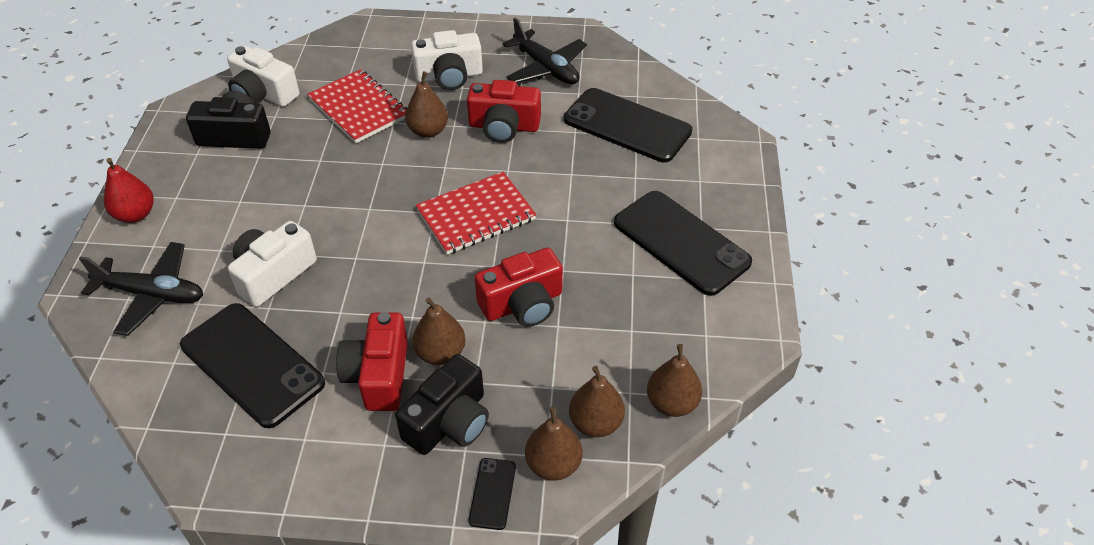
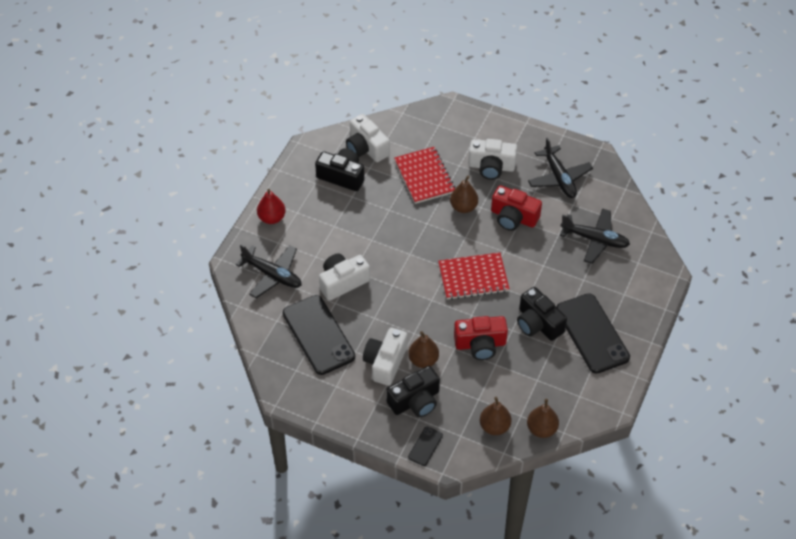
camera: 20 degrees right, 5 degrees up
(379, 375) = (385, 362): red camera -> white camera
(553, 464) = (463, 441): brown pear -> none
(597, 251) = (538, 323): none -> black camera
(627, 126) = (595, 239): black phone -> black plane

